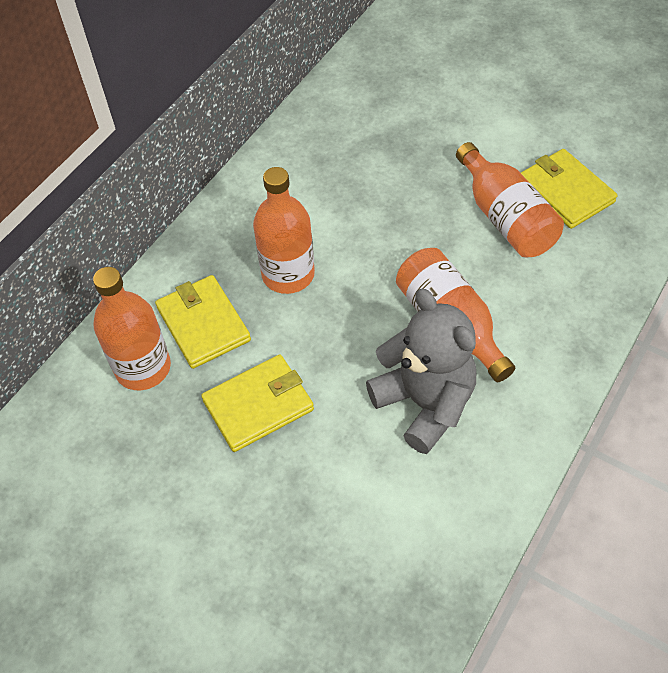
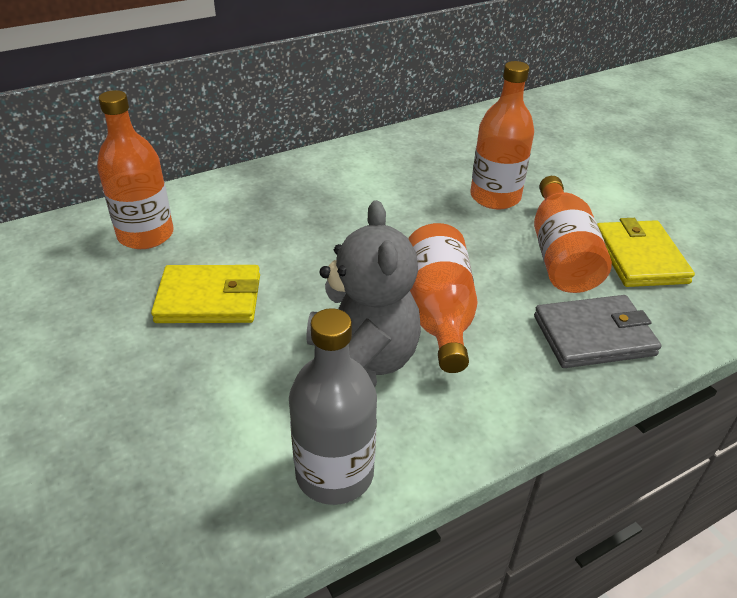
camera: 25 degrees right, 15 degrees down
(203, 324) = (221, 226): yellow wallet -> none
(288, 274) = (322, 220): orange bottle -> orange bottle (495, 197)
(471, 503) = (334, 473): none -> grey bottle
(573, 289) = (594, 335): none -> grey wallet

